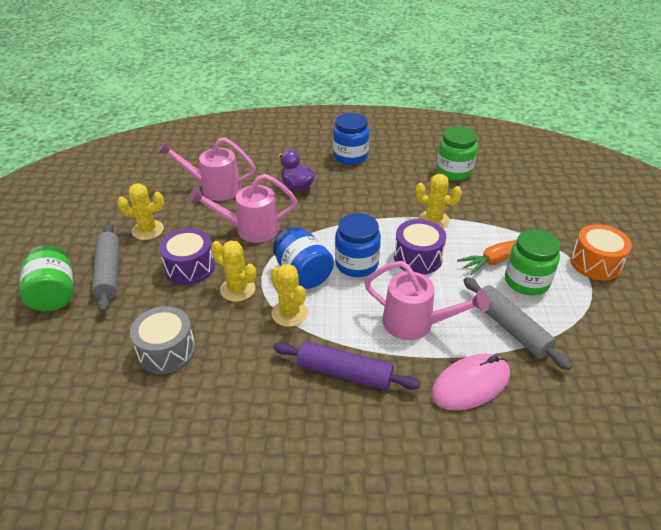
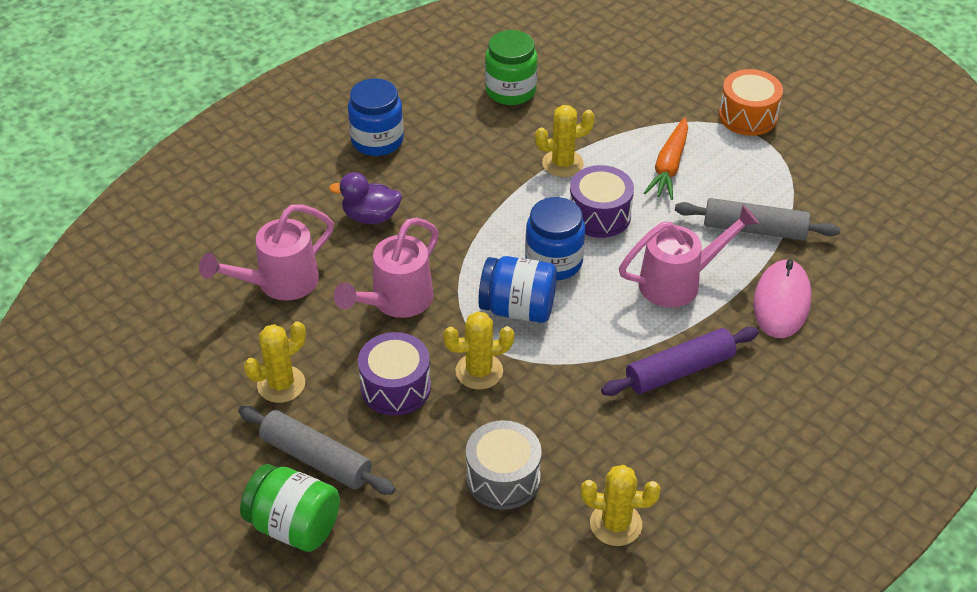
camera: 45 degrees left, 5 degrees up
(289, 313) = (561, 356): yellow cactus -> yellow cactus (615, 524)
(526, 281) = (716, 174): green jar -> none

